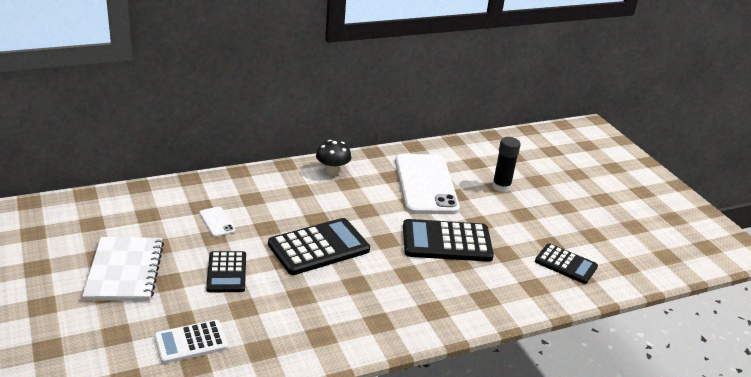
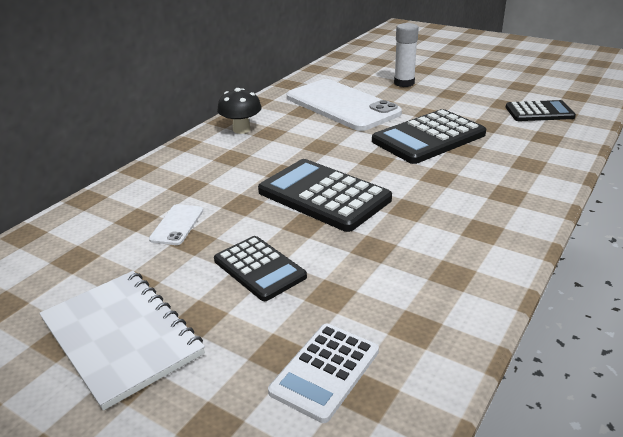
camera: 30 degrees left, 0 degrees up
(217, 222) = (177, 225): white phone -> white phone turned 75 degrees clockwise
(319, 247) = (324, 195): black calculator -> black calculator turned 75 degrees counterclockwise
(501, 186) = (404, 83): black glue stick -> white glue stick

